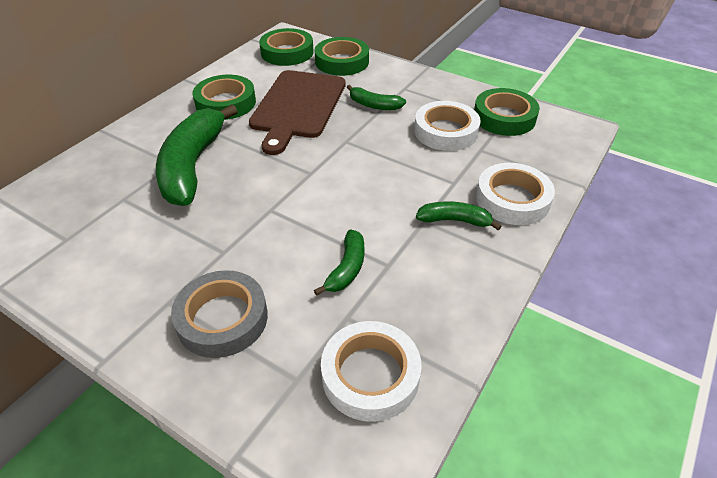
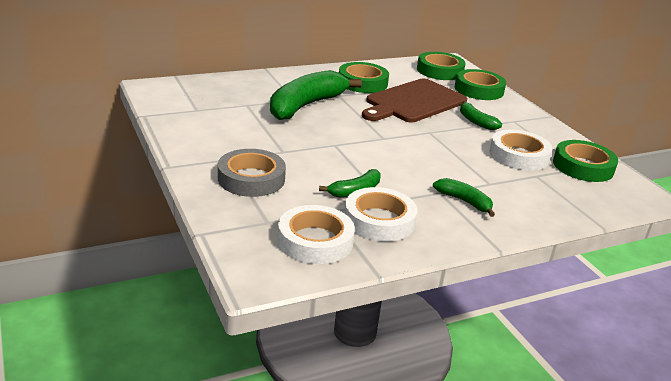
camera: 30 degrees right, 15 degrees down
(512, 199) = (528, 210): white tape -> white tape (379, 220)

